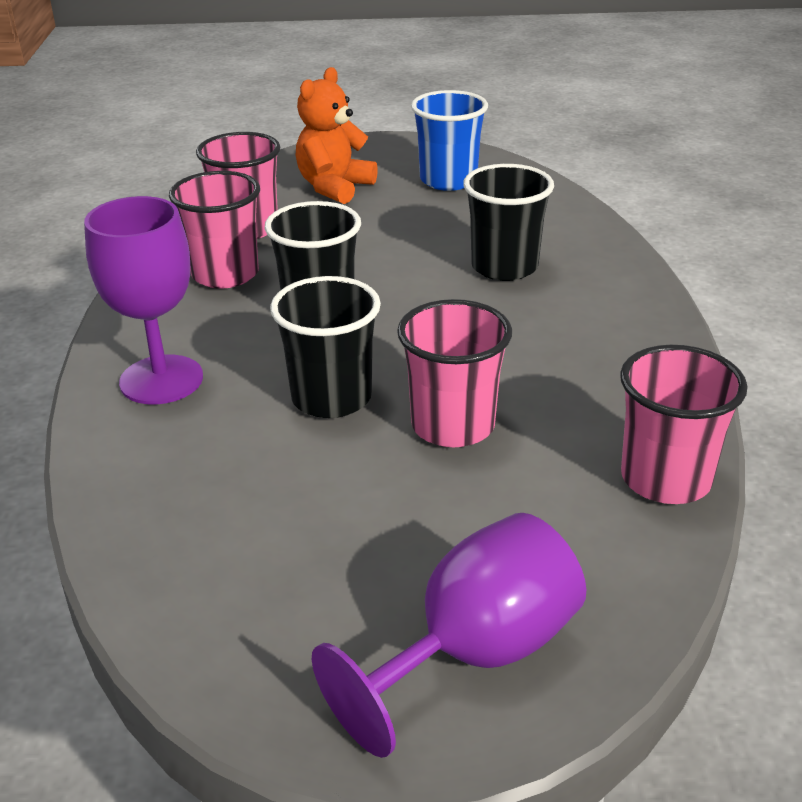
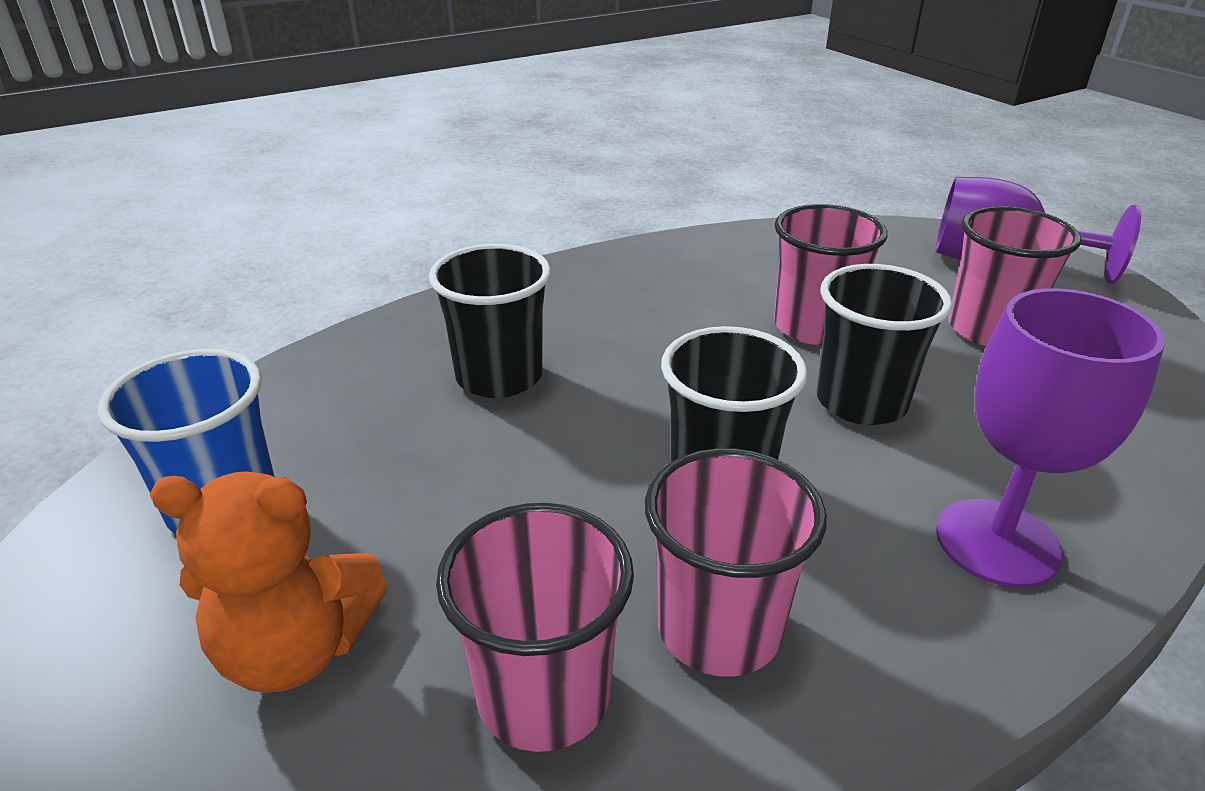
camera: 120 degrees left, 0 degrees up
(665, 479) = (763, 239): pink cup -> pink cup (988, 330)

